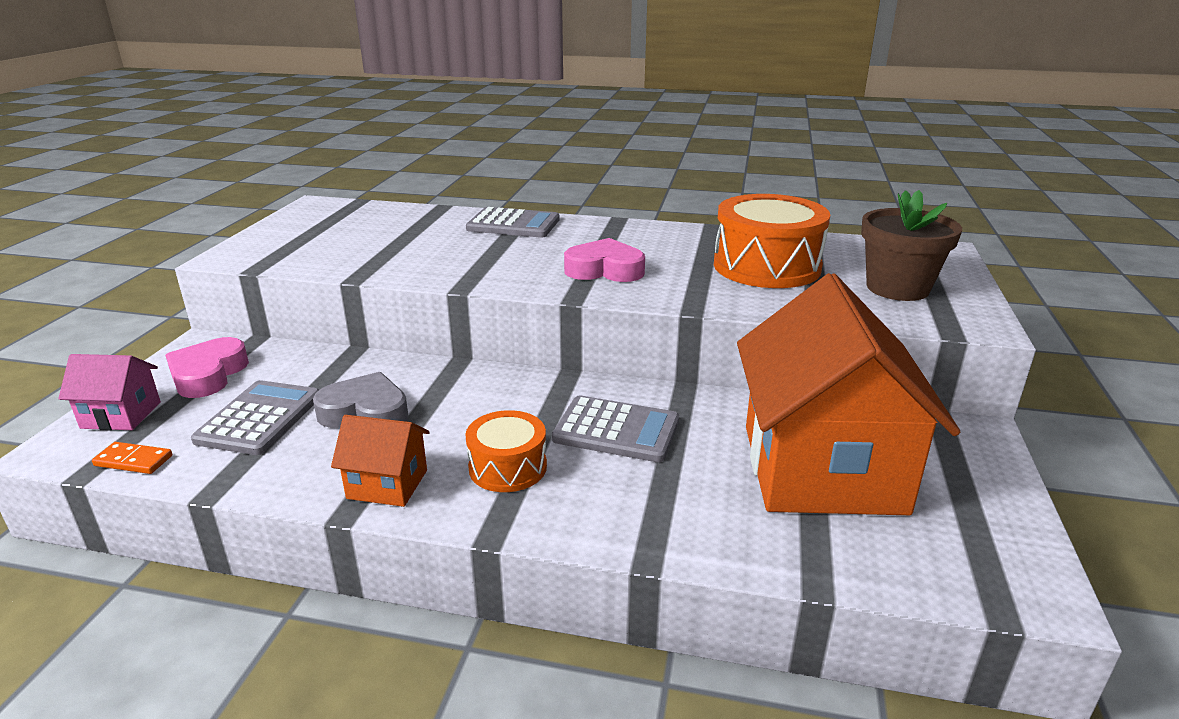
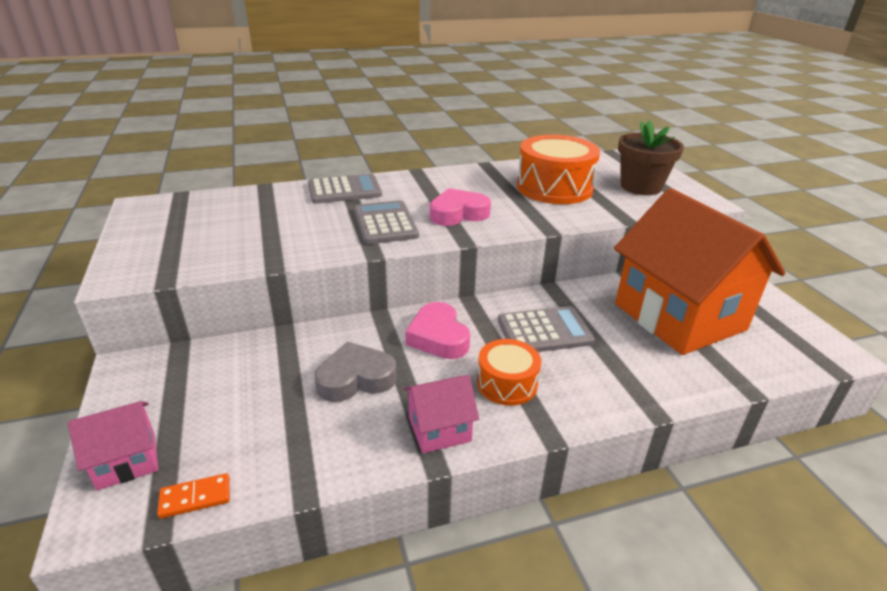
camera: 30 degrees left, 5 degrees up
(208, 375) = (172, 393): pink heart -> pink heart (438, 337)
(259, 418) = (271, 415): grey calculator -> grey calculator (385, 223)
(387, 484) = (439, 429): orange house -> pink house

